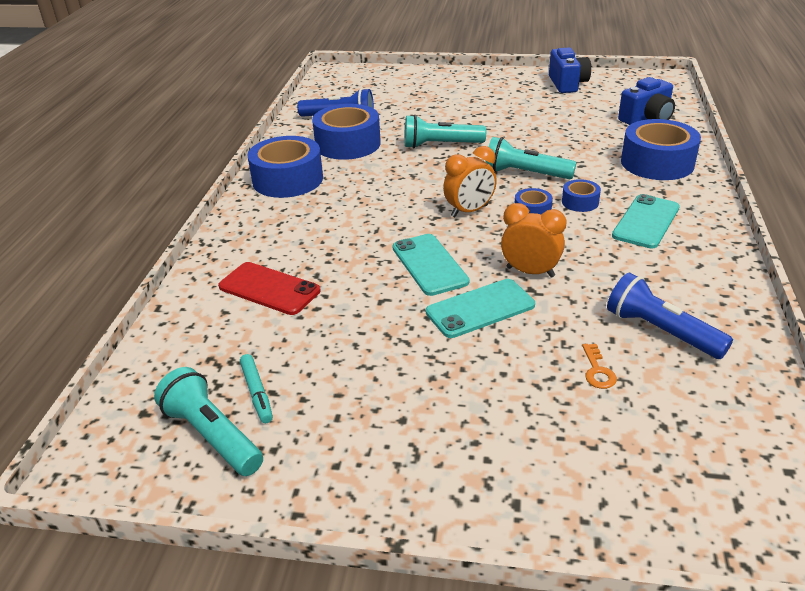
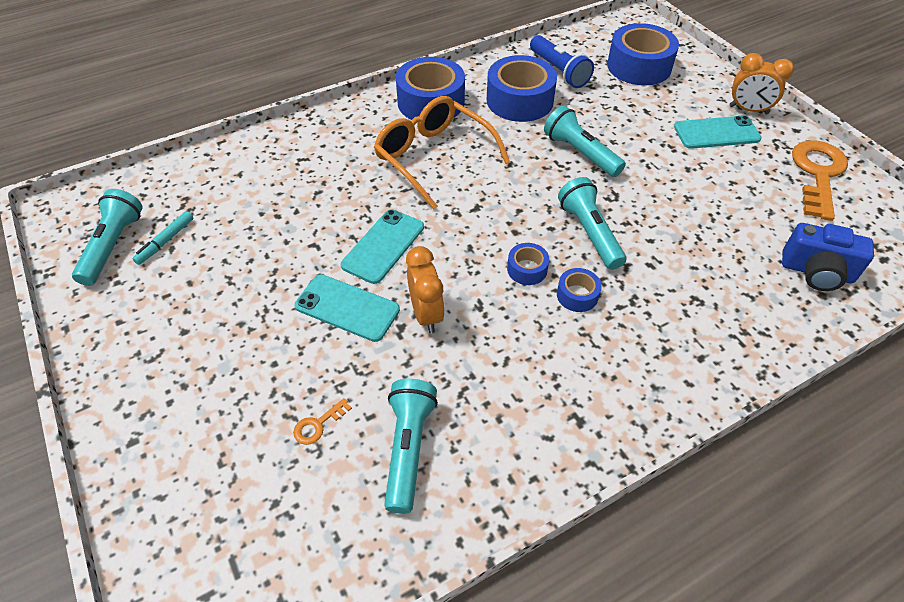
camera: 50 degrees right, 15 degrees up
(269, 289) = (281, 179): red phone -> none
(358, 203) = (434, 158): none -> orange glasses
(469, 211) = (486, 228): orange clock -> orange clock (748, 110)
(567, 84) = (818, 174): blue camera -> orange key
(646, 222) = (590, 361): turquoise phone -> turquoise phone (716, 133)
(657, 163) = (723, 322): blue tape -> blue tape (639, 66)
(661, 331) = (408, 448): blue flashlight -> turquoise flashlight

